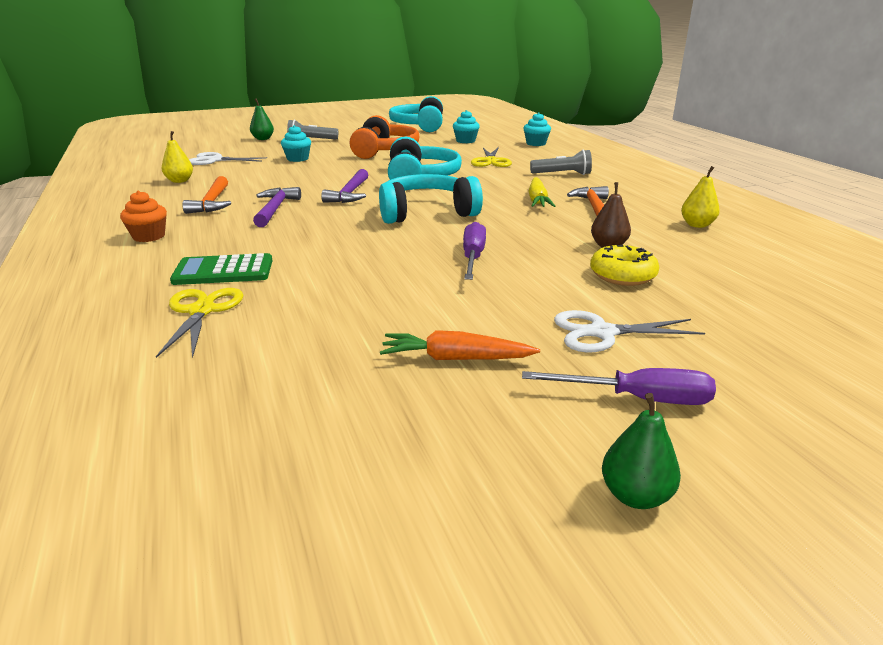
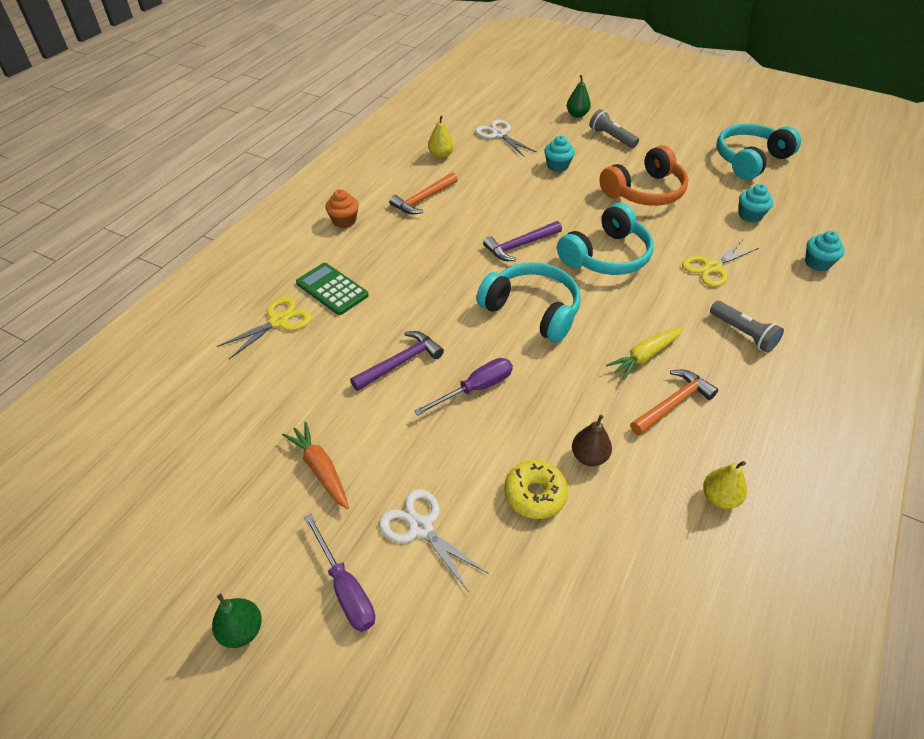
camera: 50 degrees right, 20 degrees up
(275, 209) = (446, 234): purple hammer -> purple hammer (400, 362)

